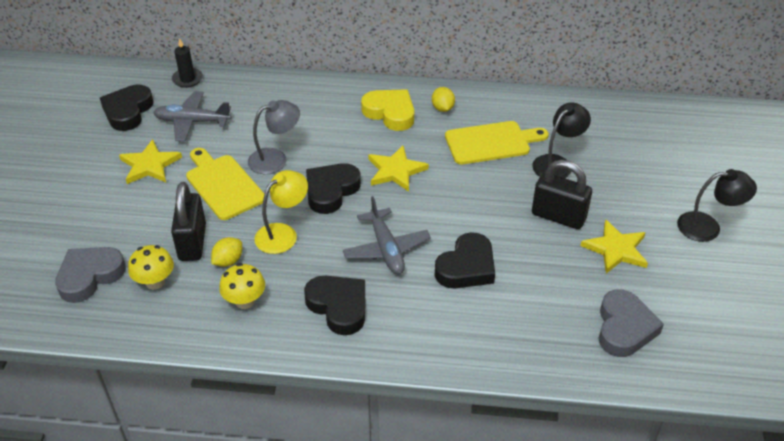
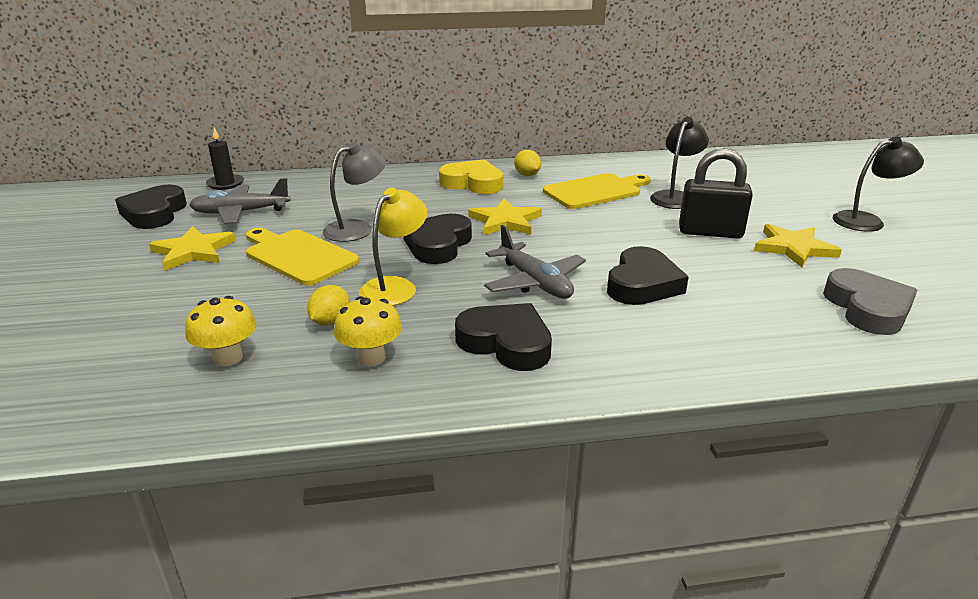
camera: 15 degrees left, 15 degrees down
(90, 276) = (121, 366): grey heart -> none
(192, 242) = (273, 311): black padlock -> none

